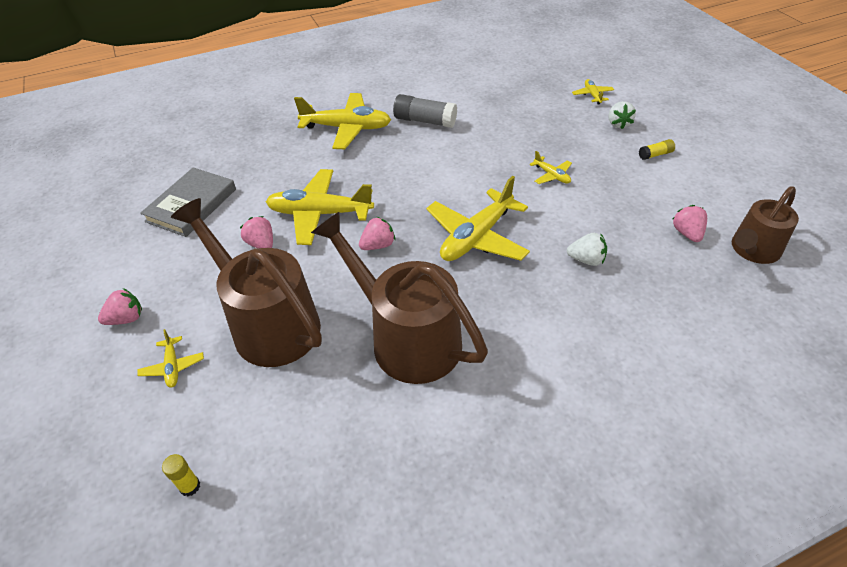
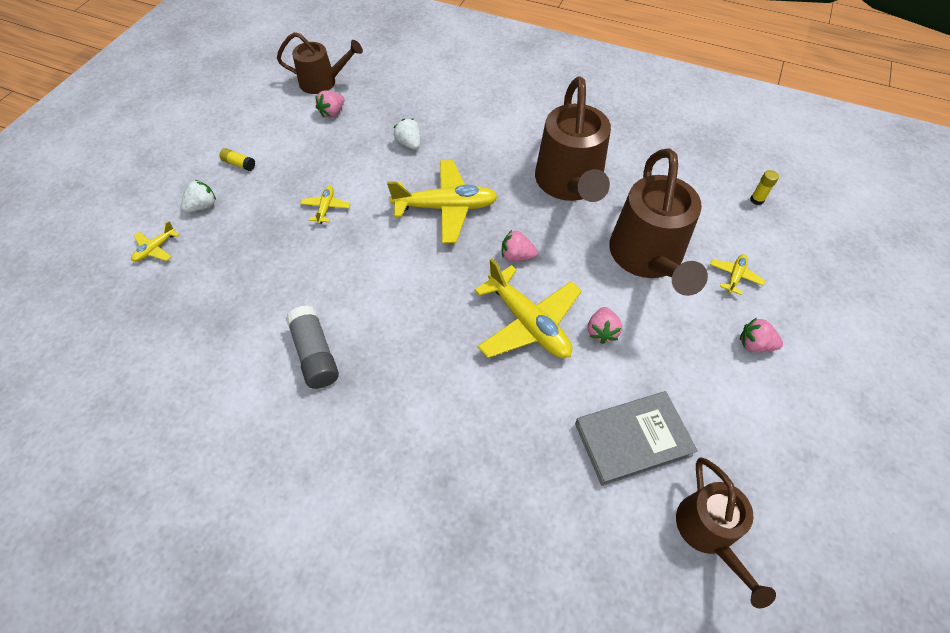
camera: 135 degrees left, 10 degrees up
(115, 197) = (709, 533): none -> brown watering can
(347, 128) = (390, 417): yellow plane -> none

